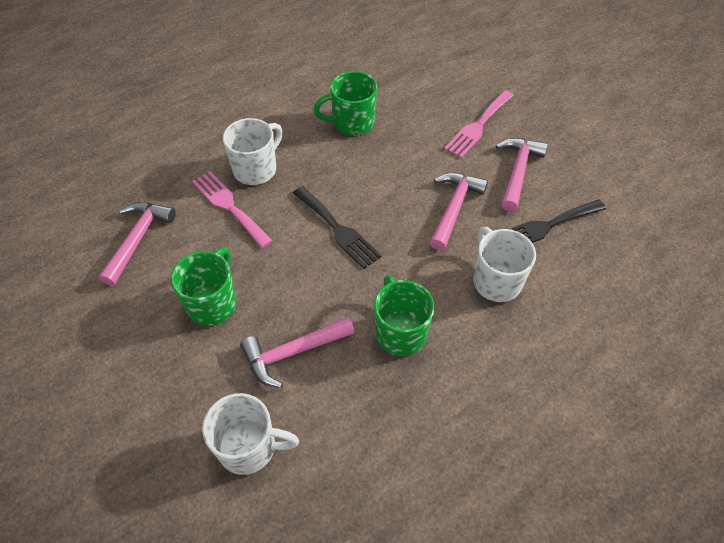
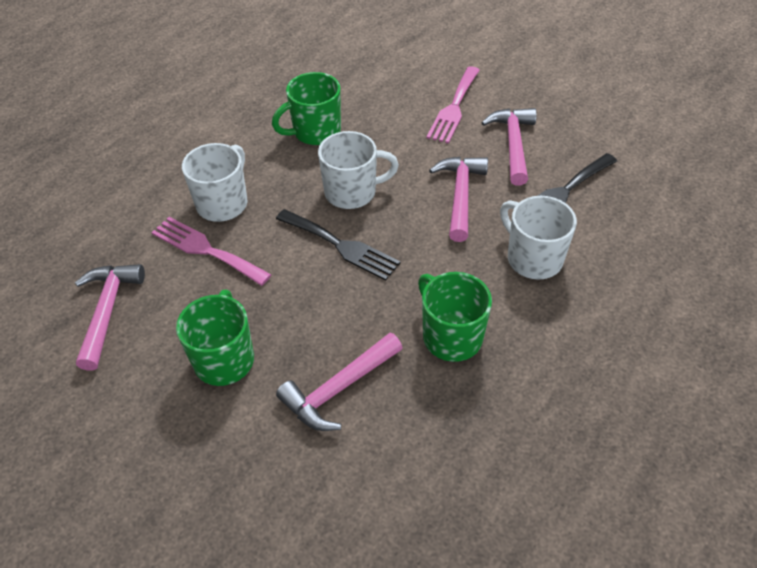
camera: 15 degrees left, 5 degrees down
(249, 447) = (326, 506): white mug -> white mug (352, 192)

